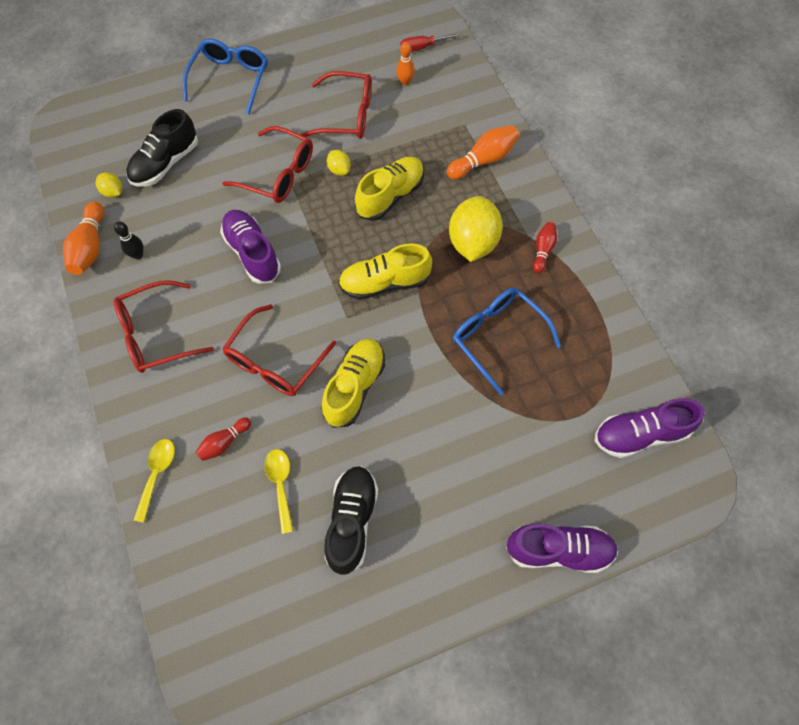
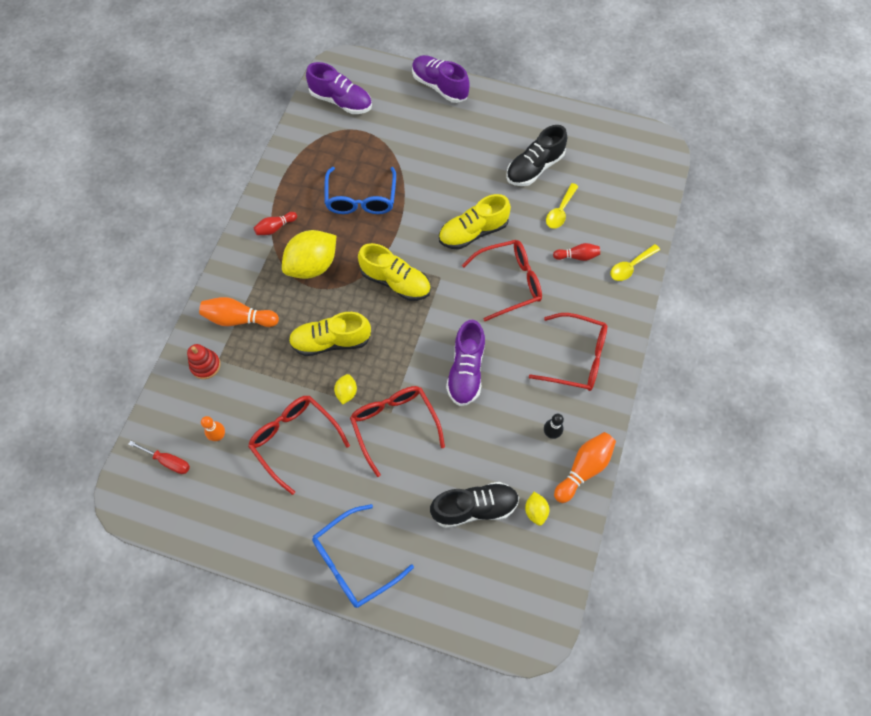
camera: 140 degrees left, 0 degrees up
(469, 114) = (205, 365): none -> red stacking toy

